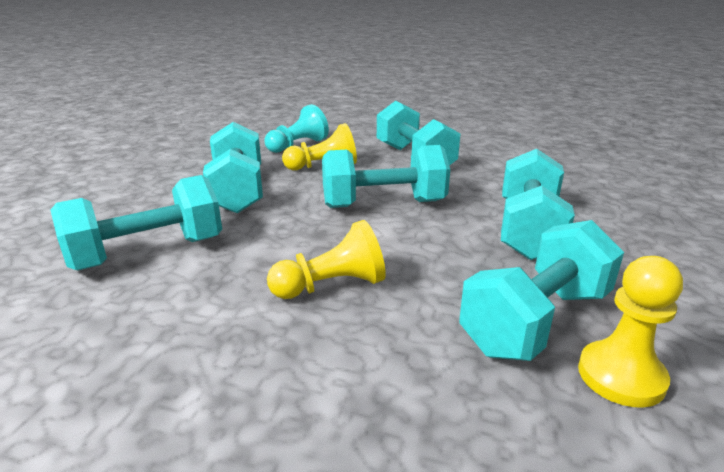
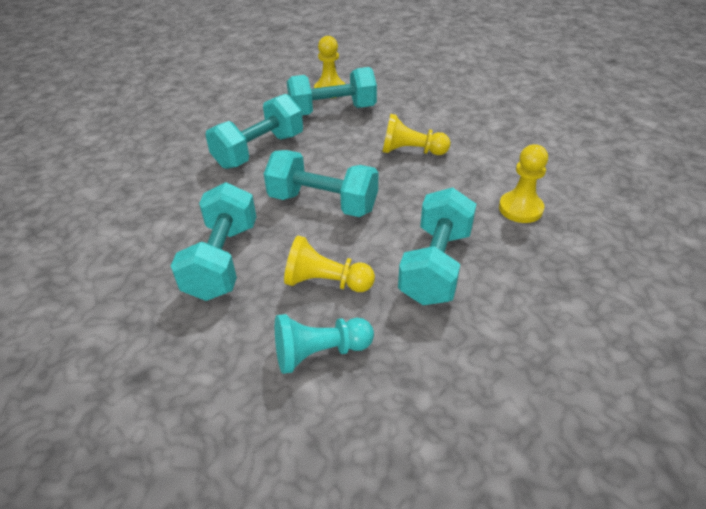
camera: 150 degrees left, 15 degrees up
(148, 253) = (520, 209): turquoise dumbbell -> yellow pawn

